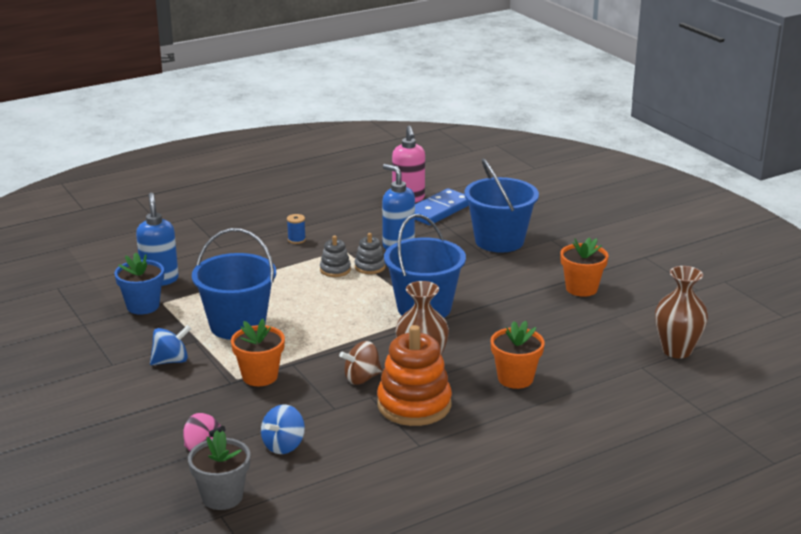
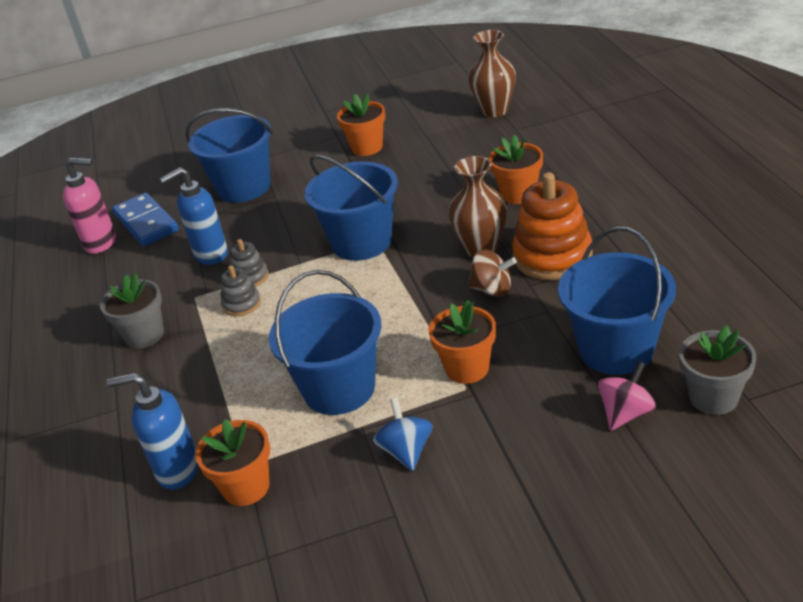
camera: 70 degrees left, 10 degrees up
(143, 306) = (246, 487): blue flower pot -> orange flower pot
(283, 445) = (616, 349): blue spinning top -> blue bucket
(296, 240) = (144, 335): blue spool -> grey flower pot
(362, 378) = (492, 290): brown spinning top -> brown spinning top turned 60 degrees counterclockwise

